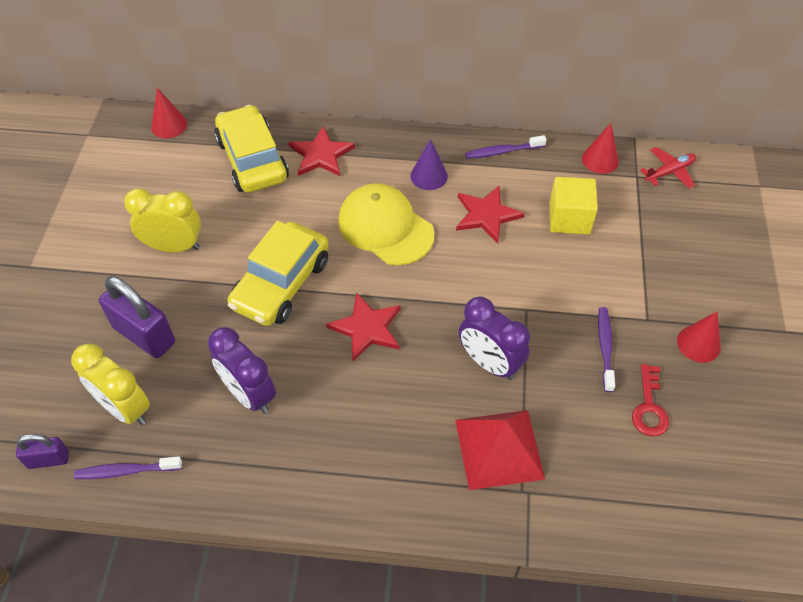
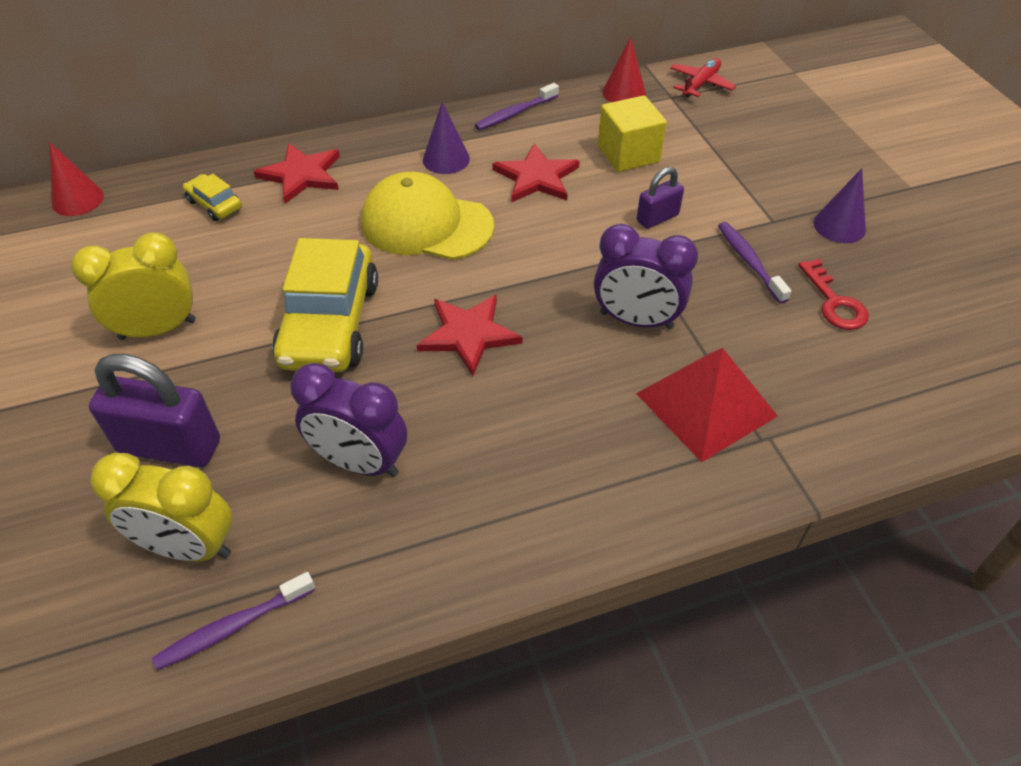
camera: 25 degrees left, 5 degrees down
(48, 459) = (100, 662): purple padlock -> purple padlock (657, 218)
(252, 160) = (215, 204): yellow car -> yellow car, size x0.46
(698, 344) = (839, 226): red cone -> purple cone

